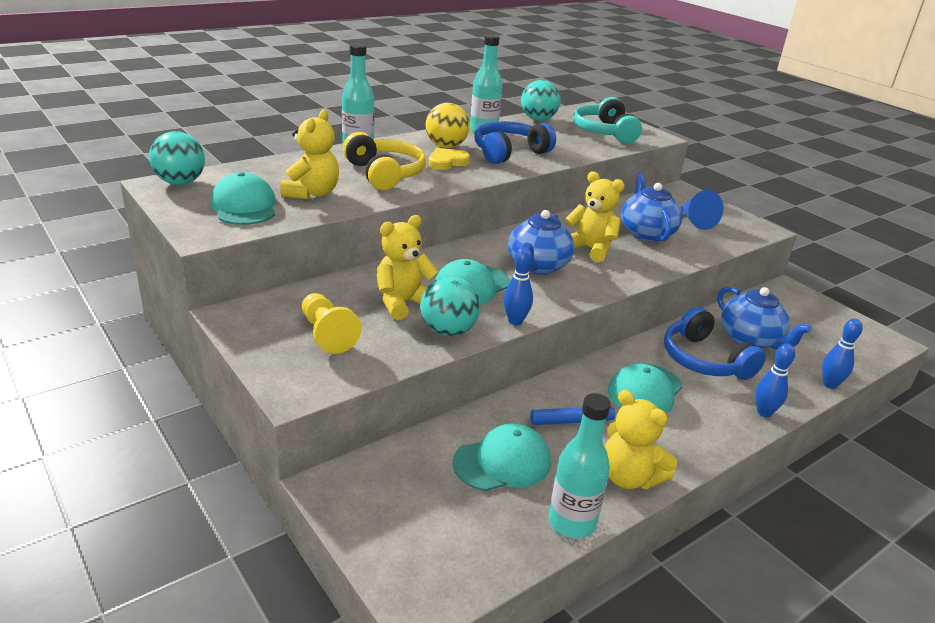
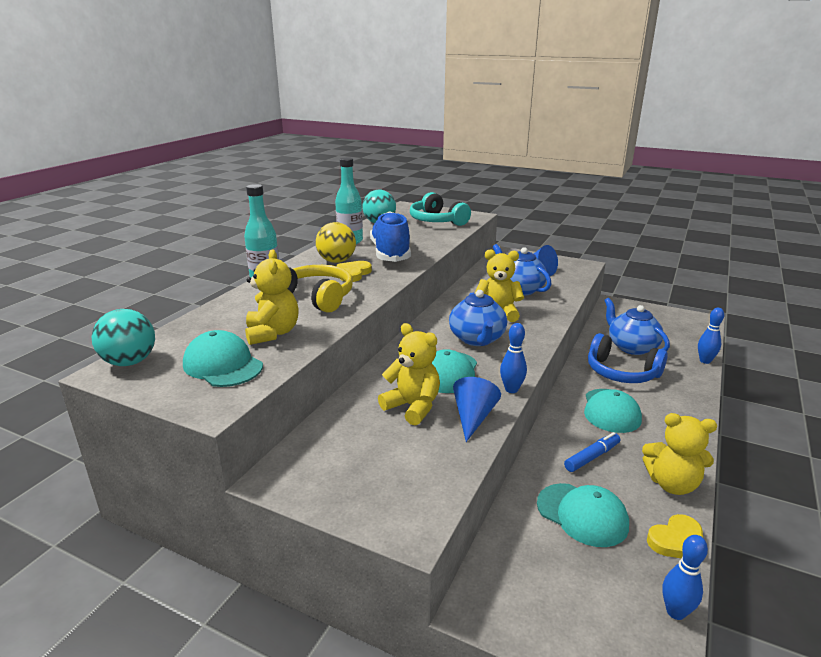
camera: 25 degrees left, 5 degrees down
(327, 334) = (381, 461): yellow pawn -> none
(403, 303) = (412, 407): yellow teddy bear -> yellow teddy bear turned 105 degrees clockwise
(448, 331) = (473, 417): turquoise ball -> blue cone
(502, 462) = (582, 514): turquoise cap -> turquoise cap turned 90 degrees clockwise
(509, 152) = (390, 253): blue headphones -> blue shoe
(572, 522) = (677, 541): turquoise bottle -> yellow heart
(750, 340) = (631, 347): blue teapot -> blue teapot turned 150 degrees counterclockwise
(764, 412) = (693, 396): blue bowling pin -> blue bowling pin (675, 612)

